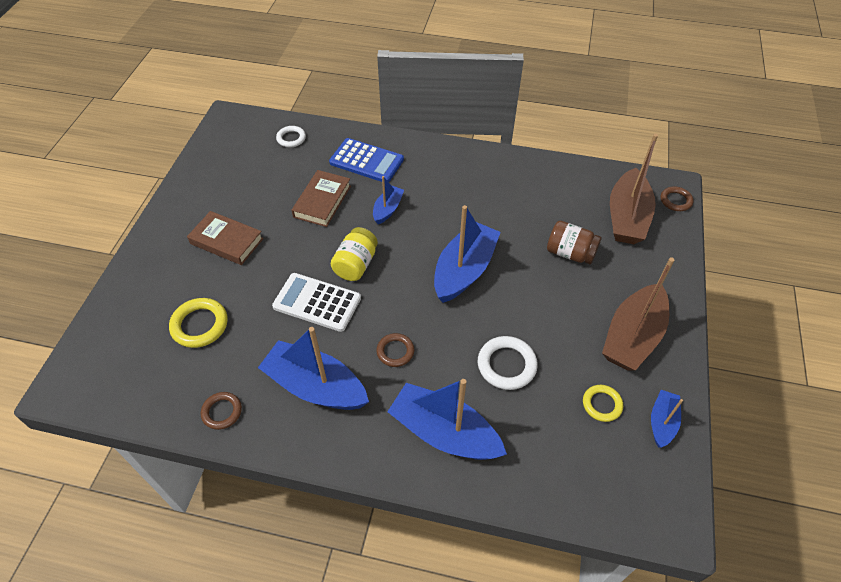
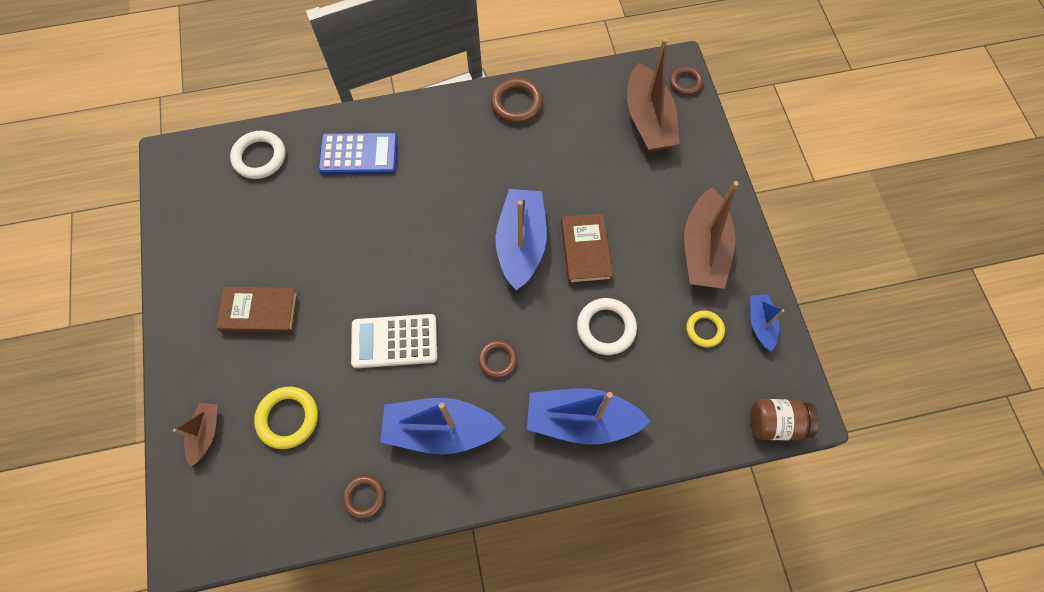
camera: 25 degrees left, 15 degrees up
(132, 310) = (206, 434): none -> brown boat
(291, 138) = (259, 157): white ring -> white ring, size x1.55
(322, 201) = (337, 223): brown book -> brown book (585, 251)
(356, 264) = (411, 282): yellow jar -> none
(388, 209) = (411, 204): blue boat -> none
(515, 168) = (517, 103): none -> brown ring
(570, 253) = (612, 183): brown jar -> brown jar (775, 423)

